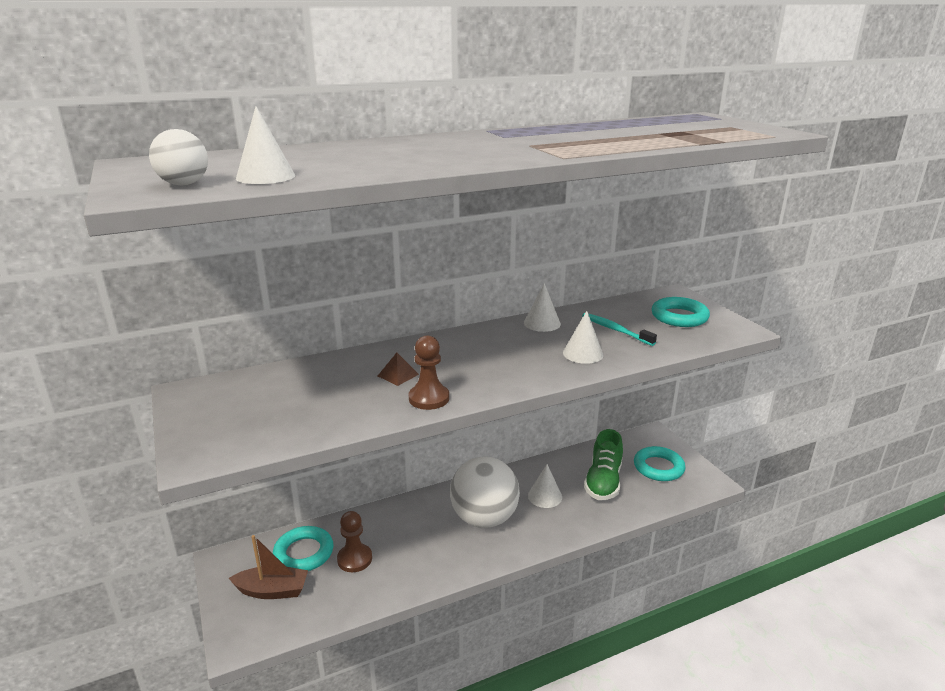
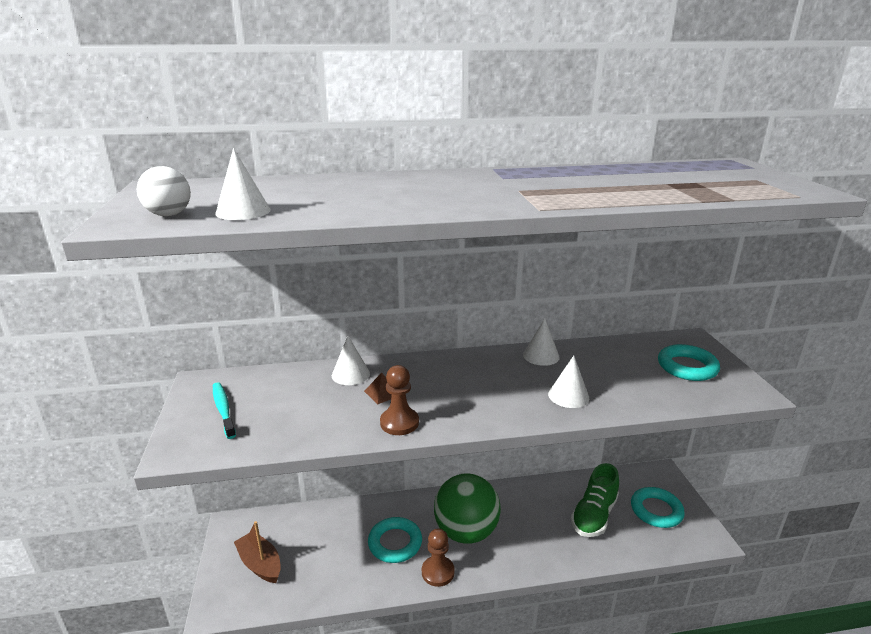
camera: 15 degrees right, 0 degrees up
(272, 590) = (260, 564): brown boat -> brown boat turned 150 degrees counterclockwise
(304, 553) = (297, 533): turquoise ring -> turquoise ring (395, 543)
(354, 559) = (338, 548): brown pawn -> brown pawn (438, 572)
(484, 518) = (466, 532): white ball -> green ball
(545, 496) = (531, 520): white cone -> white cone (350, 374)
(615, 330) = (612, 373): turquoise toothbrush -> turquoise toothbrush (223, 410)

